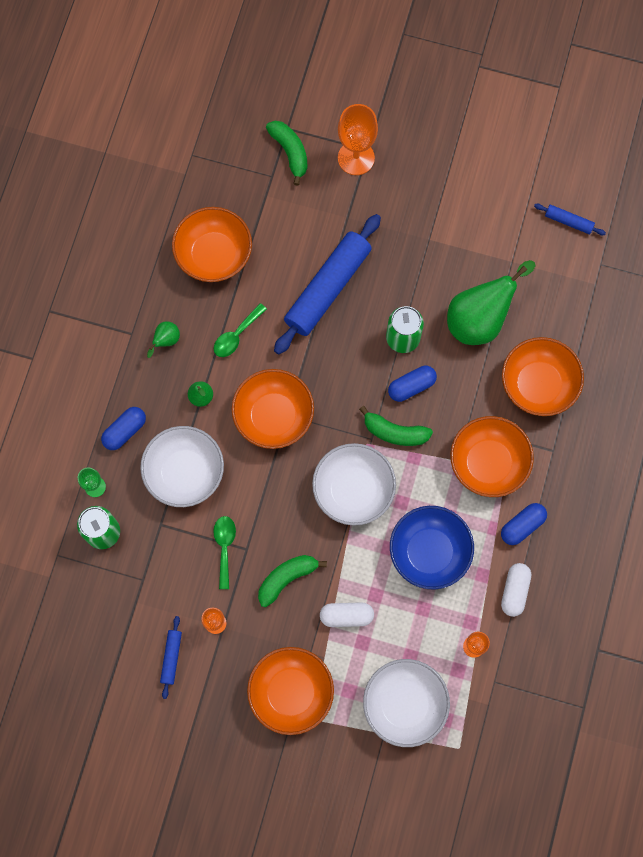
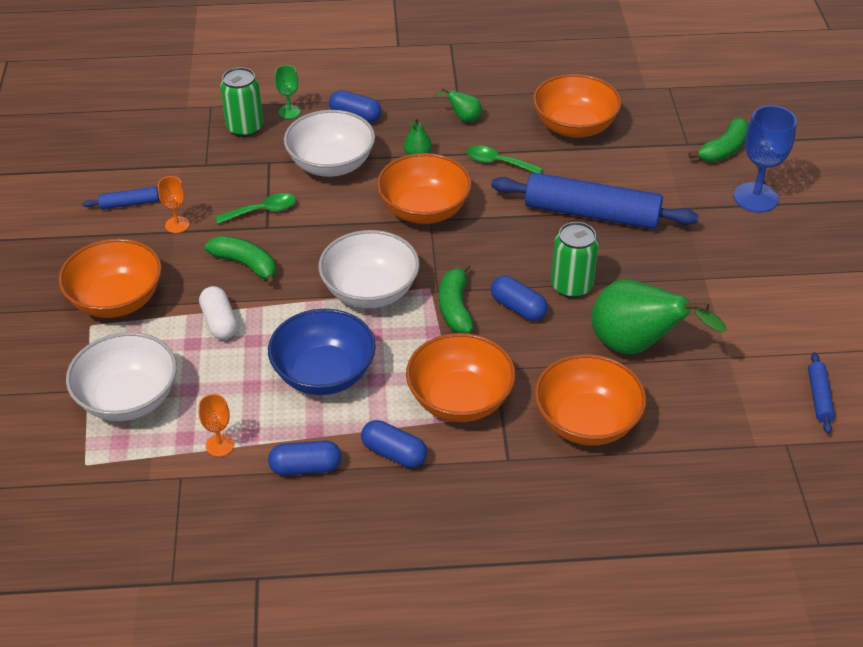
camera: 70 degrees right, 30 degrees down
(356, 158) = (755, 197): orange goblet -> blue goblet
(514, 591) = (305, 467): white capsule -> blue capsule

